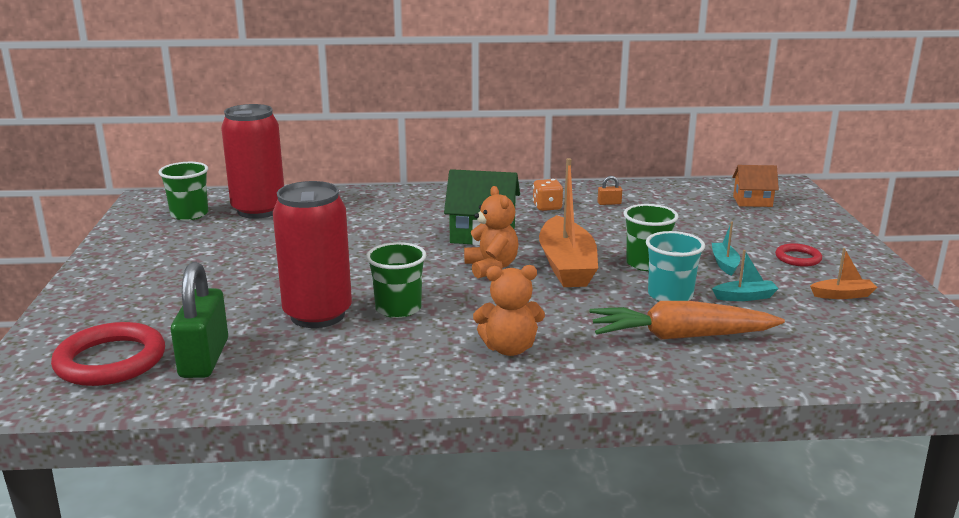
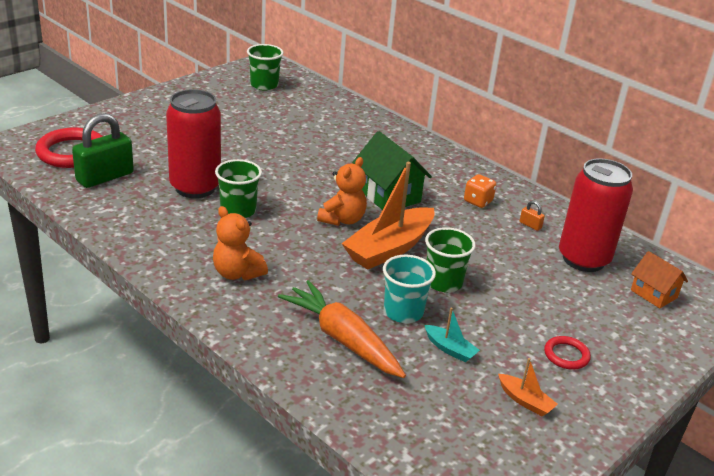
camera: 45 degrees right, 10 degrees up
(259, 210) = (303, 102): red can -> red can (583, 259)
(724, 264) = (498, 320): turquoise boat -> none

